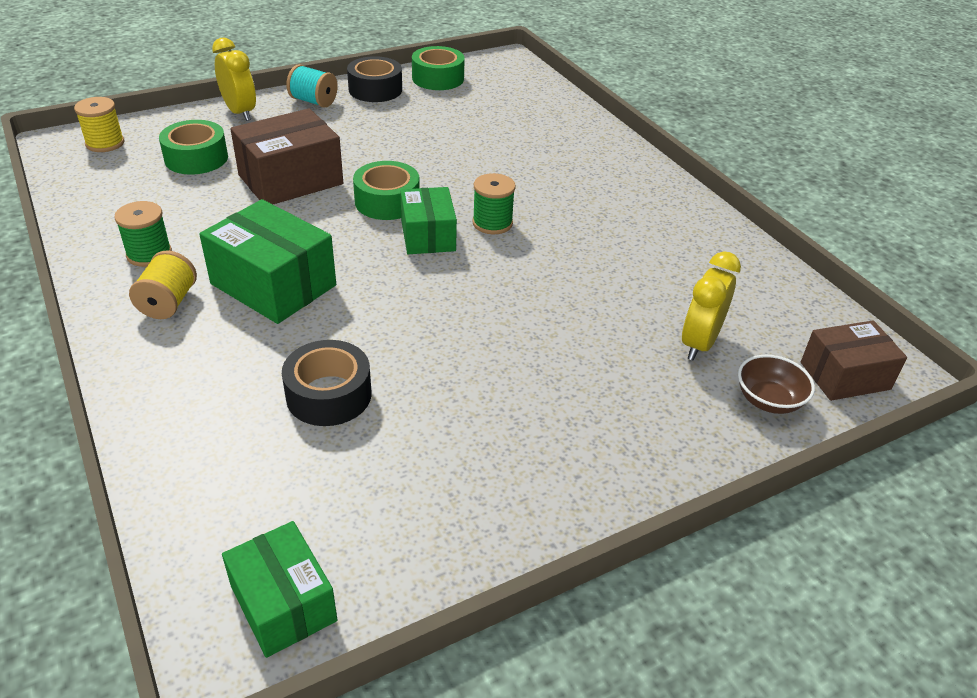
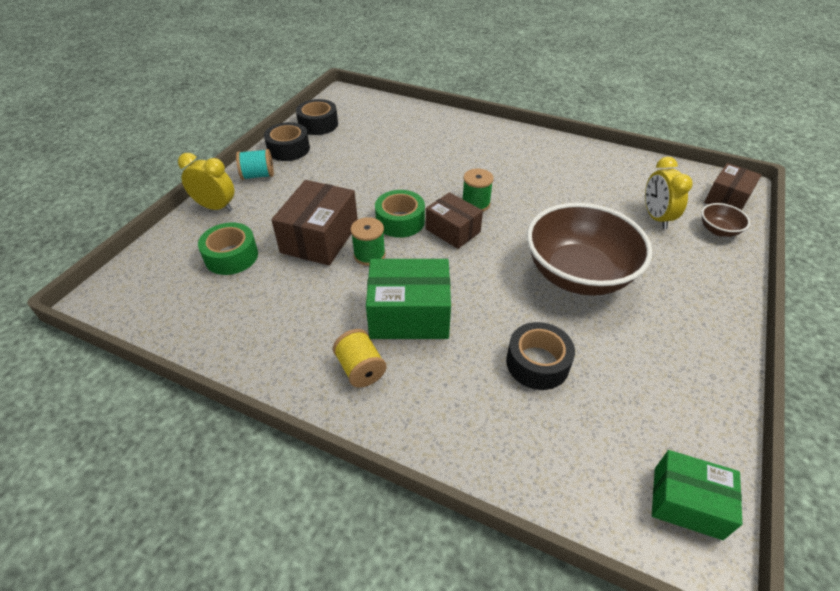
camera: 35 degrees left, 5 degrees up
(105, 143) = (141, 281): yellow spool -> none
(149, 254) = (298, 343): green spool -> green spool (369, 255)
(428, 235) = (453, 230): green box -> brown box
(438, 78) = (318, 124): green tape -> black tape
(501, 345) = (578, 274): none -> brown bowl

